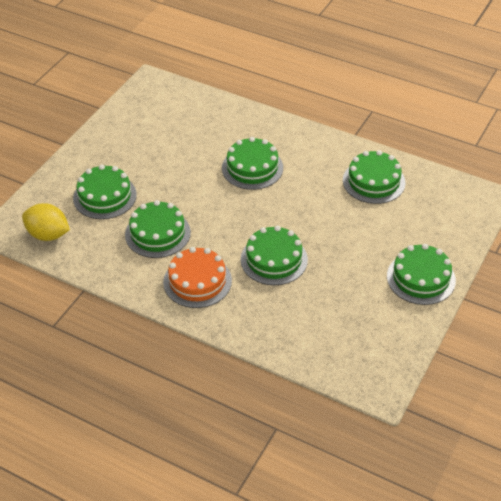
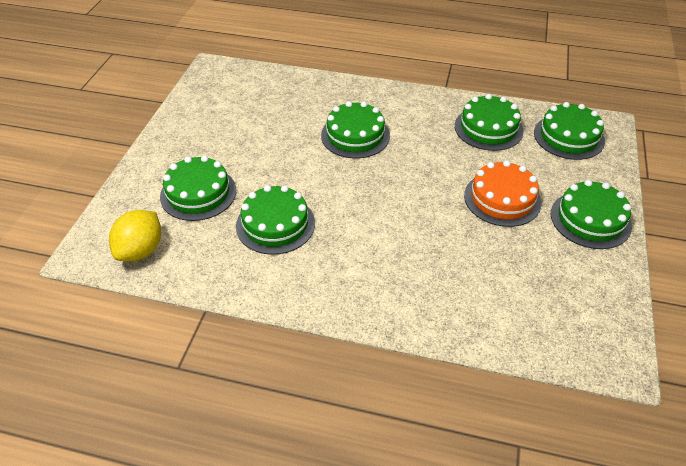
camera: 15 degrees left, 0 degrees up
(48, 235) = (141, 250): yellow lemon -> yellow lemon turned 75 degrees counterclockwise
(197, 281) = (343, 272): orange cake -> orange cake (502, 199)
(274, 259) = (421, 229): green cake -> green cake (568, 137)

